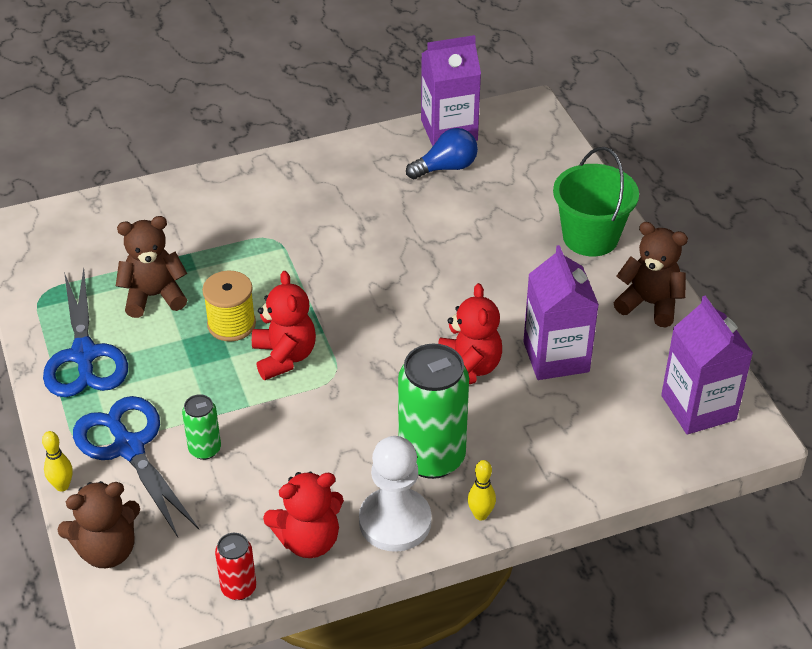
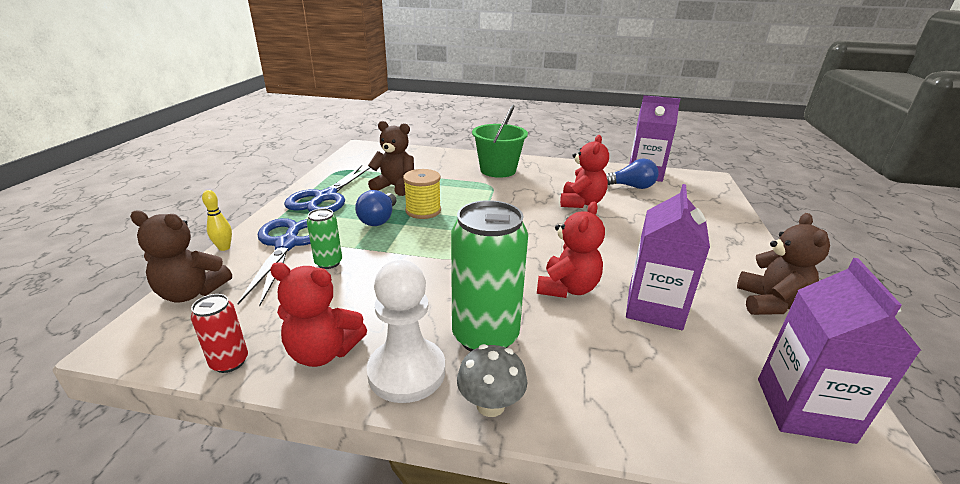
camera: 30 degrees right, 15 degrees down
(192, 362) = (379, 219): none -> blue light bulb
(284, 357) = (437, 235): red teddy bear -> red teddy bear (581, 203)
(480, 515) = (490, 405): yellow bowling pin -> grey mushroom
(590, 237) = (727, 246): green bucket -> green bucket (498, 170)
(649, 304) = (770, 303): brown teddy bear -> brown teddy bear turned 45 degrees clockwise

